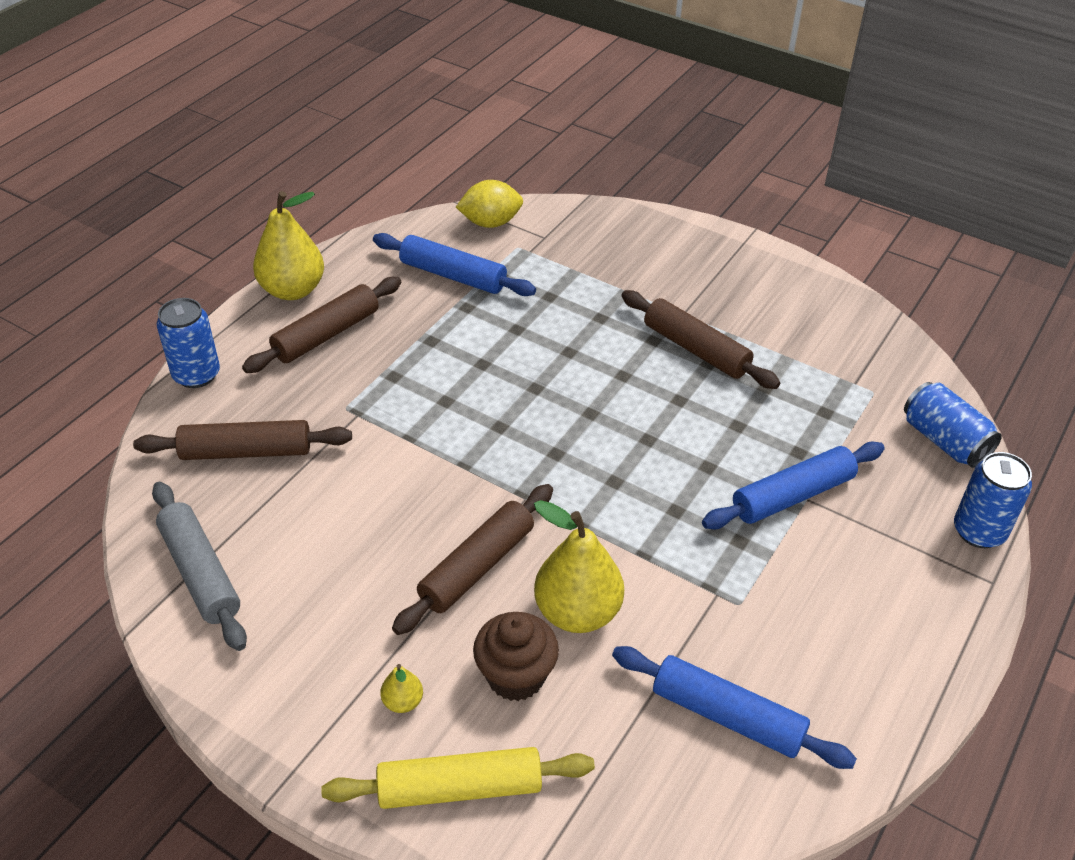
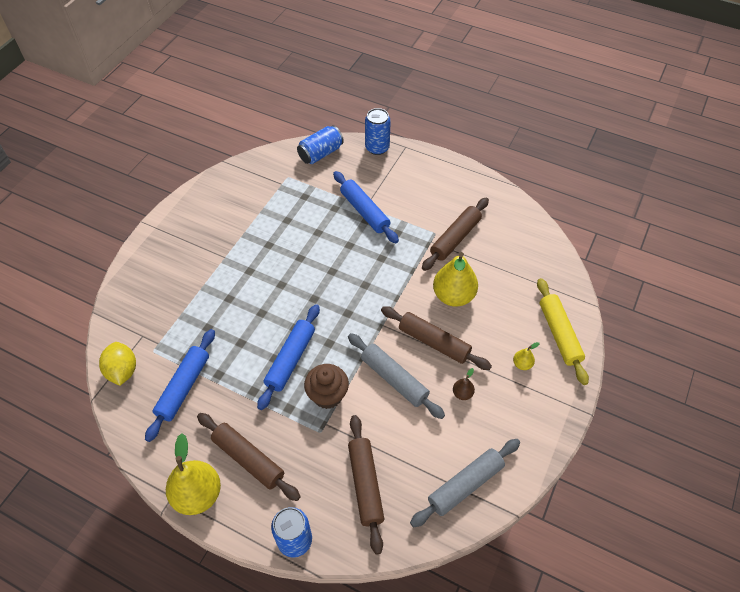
camera: 95 degrees left, 10 degrees up
(364, 594) = (462, 393): none -> brown pear
(414, 503) = (394, 379): none -> grey rolling pin
(516, 676) = (496, 318): brown cupcake -> brown cupcake (327, 395)
(696, 349) = (257, 250): brown rolling pin -> brown rolling pin (455, 238)
(727, 716) = (496, 238): blue rolling pin -> blue rolling pin (291, 359)

